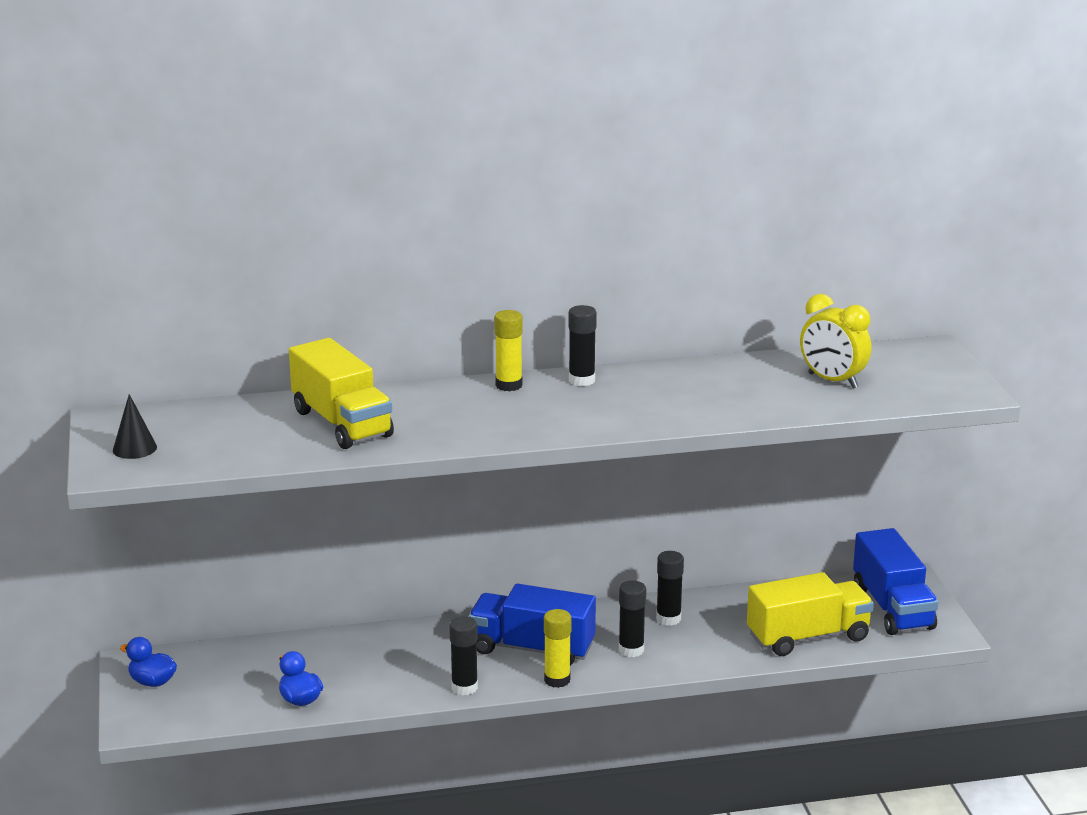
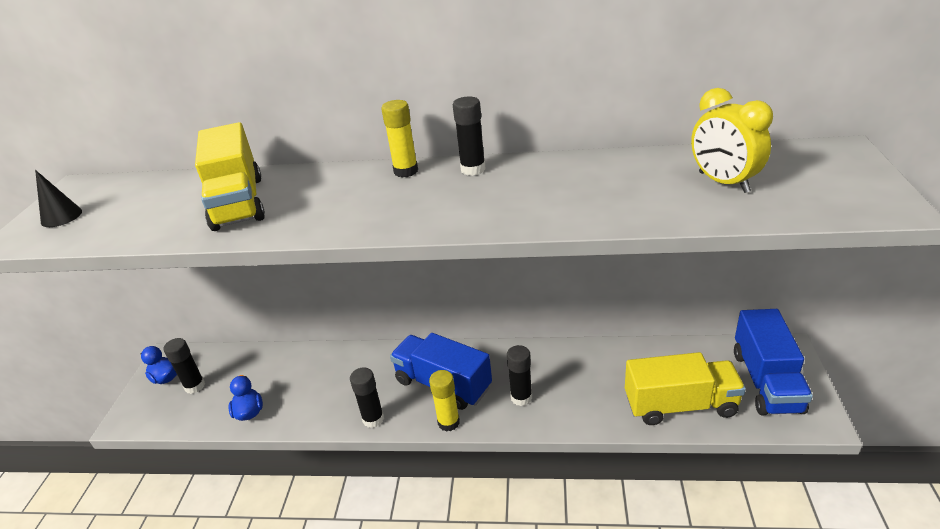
camera: 20 degrees right, 10 degrees up
(668, 618) = (563, 367): black glue stick -> black glue stick (195, 386)

